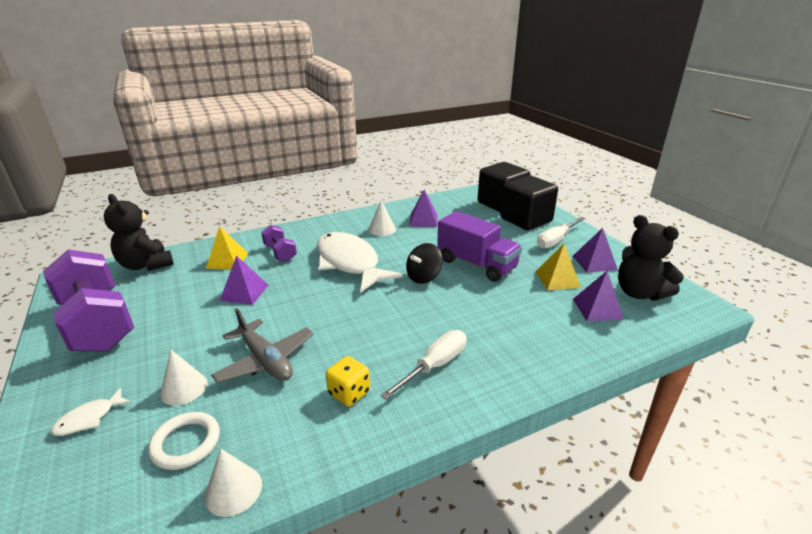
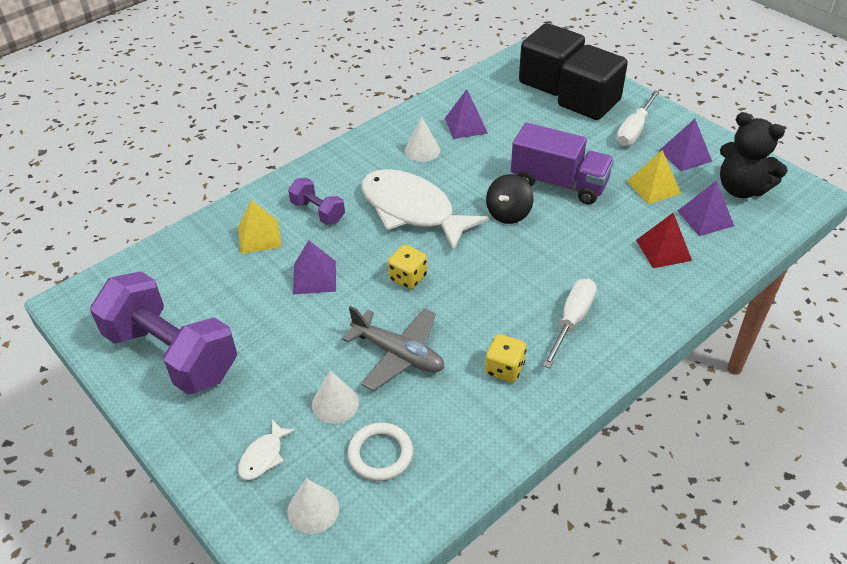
camera: 15 degrees left, 15 degrees up
(146, 265) = (159, 264): black teddy bear -> none
(233, 490) = (455, 481): white cone -> white cone (313, 509)
(314, 306) = (408, 278): none -> yellow dice
(548, 326) = (663, 250): none -> red pyramid

